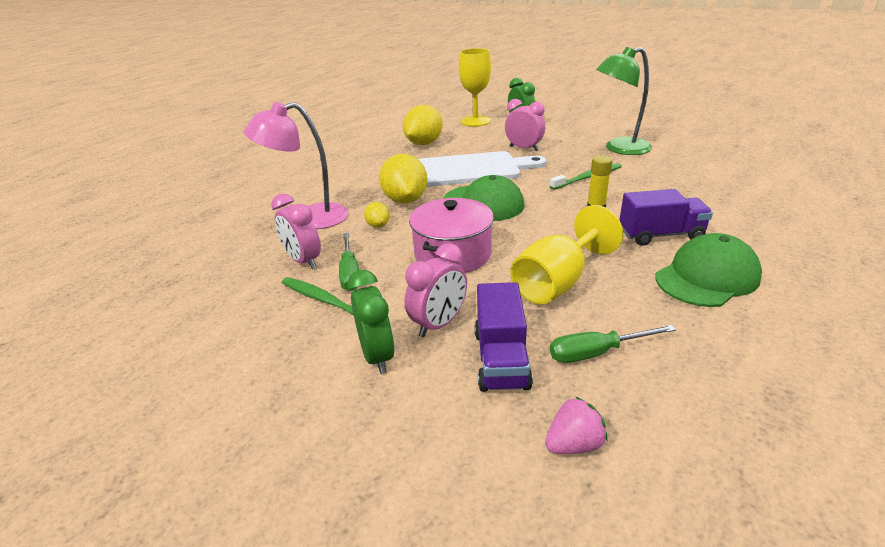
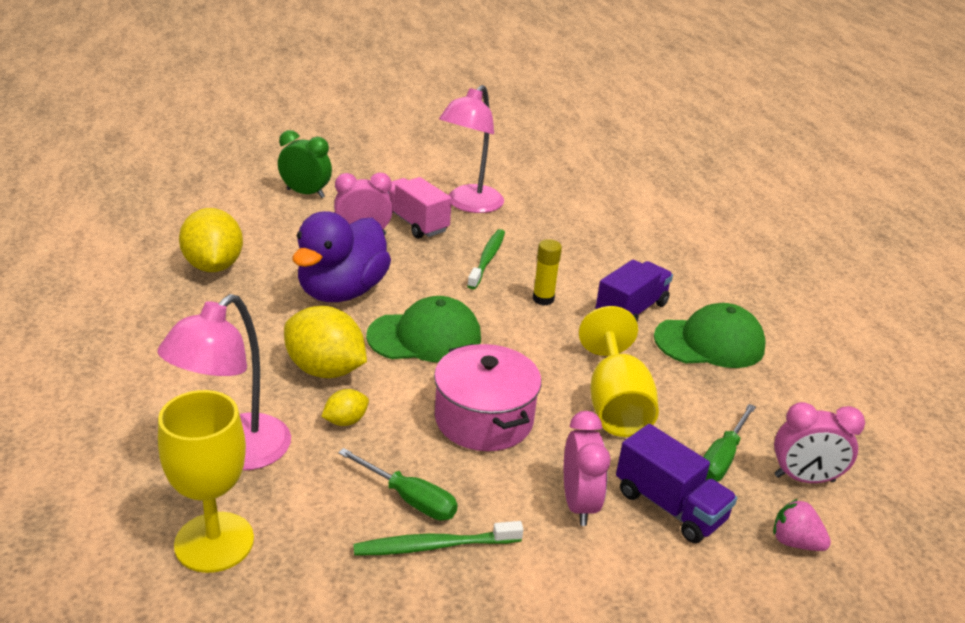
camera: 50 degrees left, 0 degrees up
(303, 261) = (328, 514): pink clock -> pink clock (804, 478)
(377, 356) = (573, 569): green clock -> none
(378, 225) = (345, 421): yellow lemon -> yellow lemon turned 60 degrees counterclockwise
(470, 170) = (342, 291): white cutting board -> purple duck
(475, 121) = (235, 204): yellow goblet -> yellow goblet (214, 542)
(566, 149) = (414, 223): none -> pink truck
(574, 444) = (795, 542): pink strawberry -> pink strawberry turned 75 degrees counterclockwise
(619, 149) = (469, 205): green lamp -> pink lamp
(707, 277) = (709, 342): green cap -> green cap turned 75 degrees clockwise

